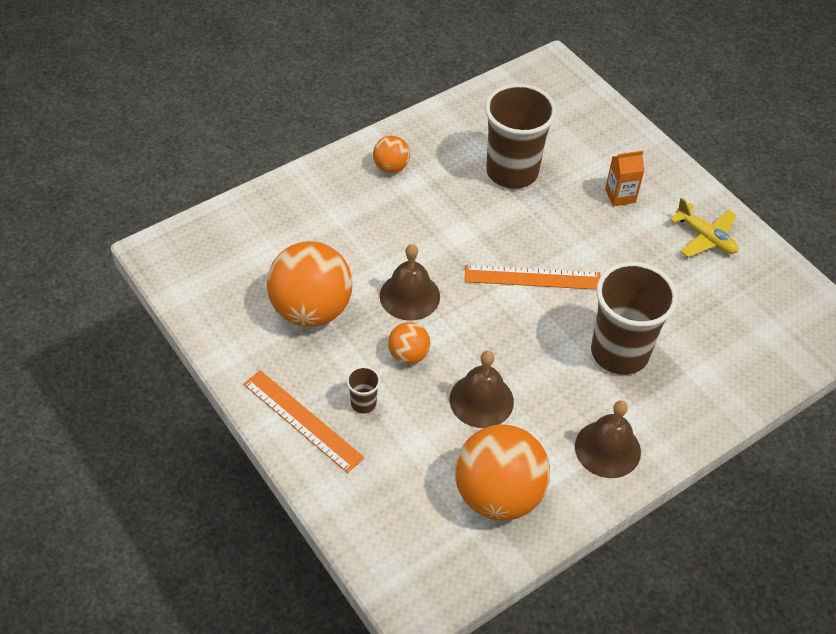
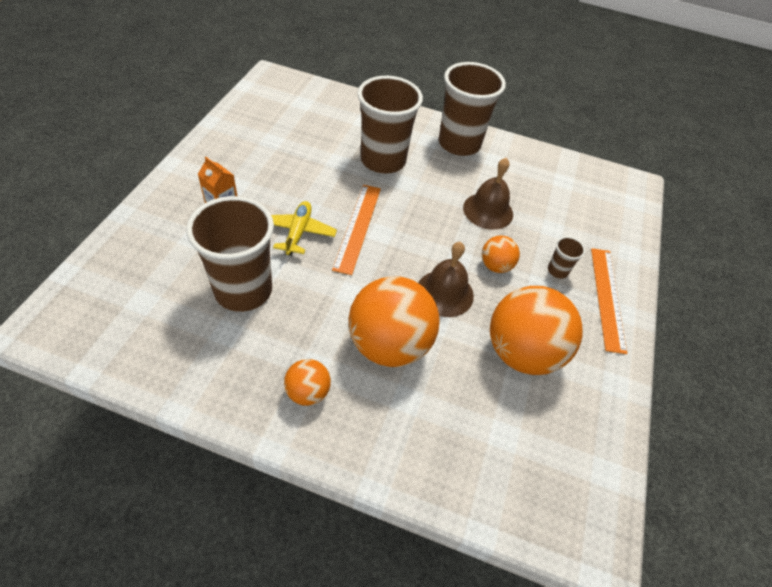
camera: 130 degrees left, 0 degrees up
(498, 495) = (539, 177): orange ball -> orange ball (389, 344)
(532, 277) = (358, 227): orange ruler -> orange ruler turned 45 degrees clockwise
(607, 449) = (459, 144): brown bell -> brown cup
(705, 237) = (236, 150): yellow plane -> yellow plane (298, 232)

